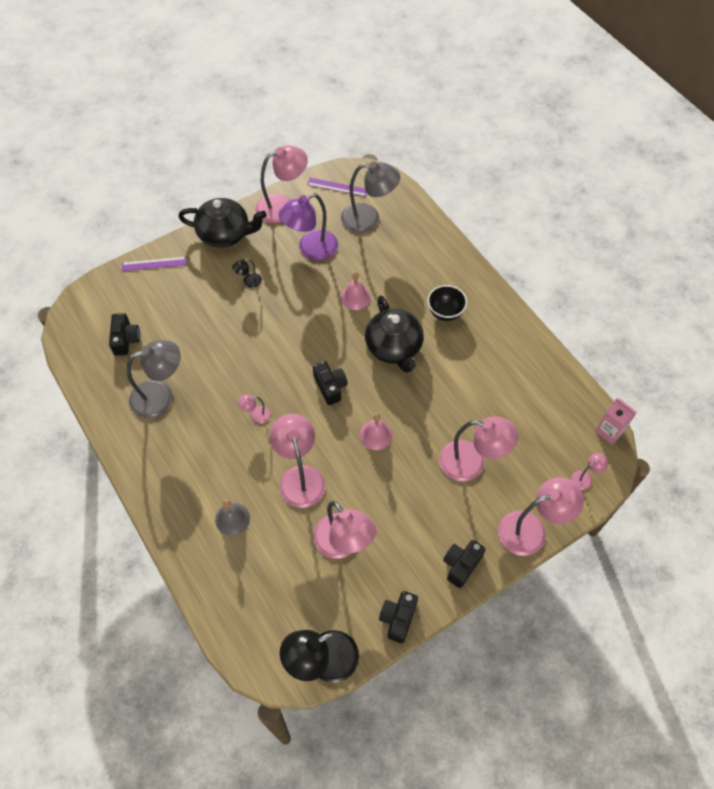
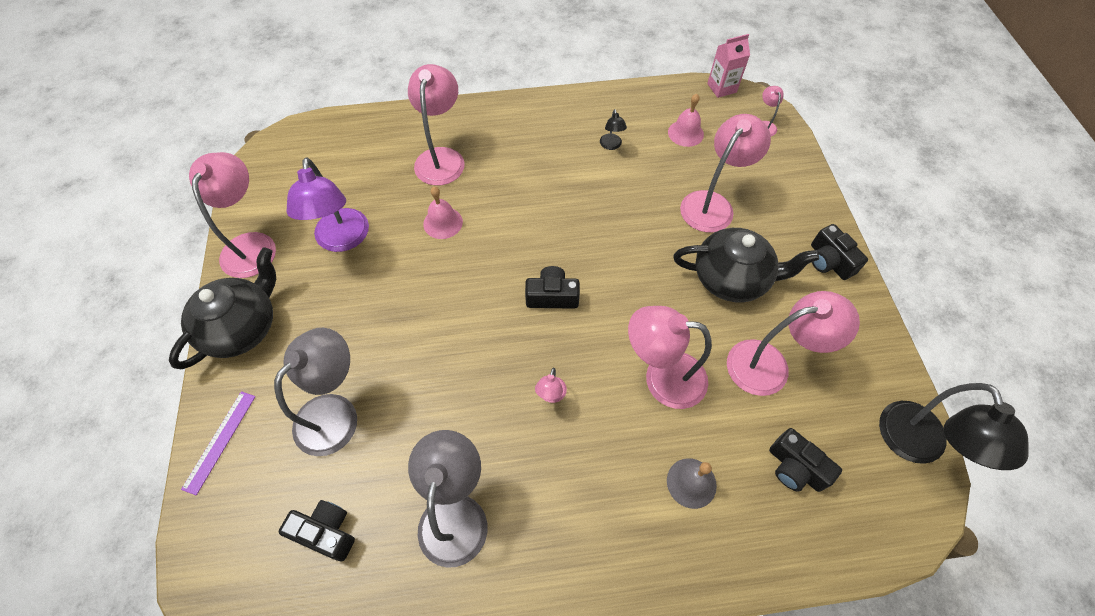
camera: 65 degrees left, 0 degrees up
(248, 282) = (341, 328): black lamp -> black lamp (611, 145)
(337, 187) = (271, 178): purple ruler -> none
(368, 219) = (342, 167): grey lamp -> grey lamp (335, 412)
(375, 435) = (639, 276): pink bell -> pink bell (685, 133)
(394, 348) = (534, 213): black teapot -> black teapot (731, 278)
(398, 618) = (878, 345): black camera -> black camera (795, 468)
(445, 312) = (516, 151): black bowl -> none
(531, 530) = (806, 187): pink lamp -> pink lamp (441, 158)

